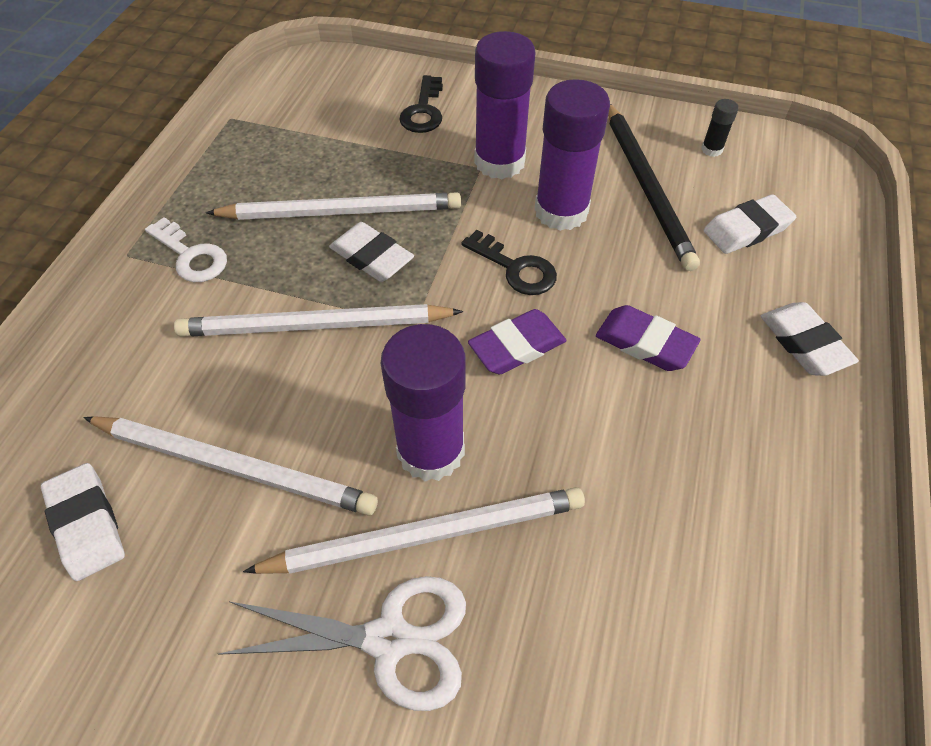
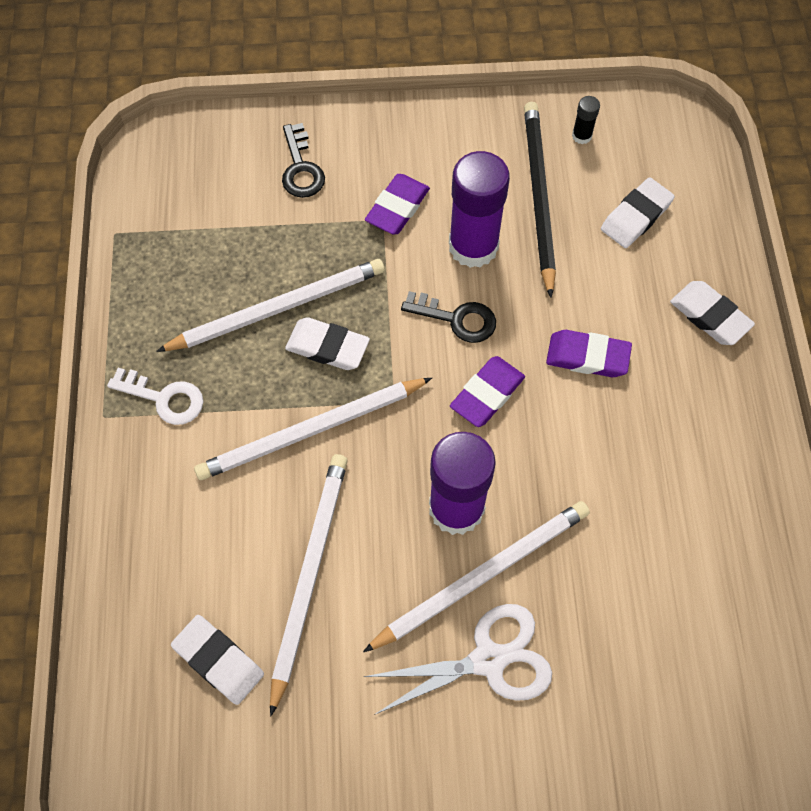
camera: 20 degrees left, 10 degrees up
(234, 466) = (309, 575): white pencil -> white pencil turned 75 degrees counterclockwise
(499, 162) = (397, 208): purple glue stick -> purple eraser
(647, 187) = (538, 196): black pencil -> black pencil turned 150 degrees counterclockwise

